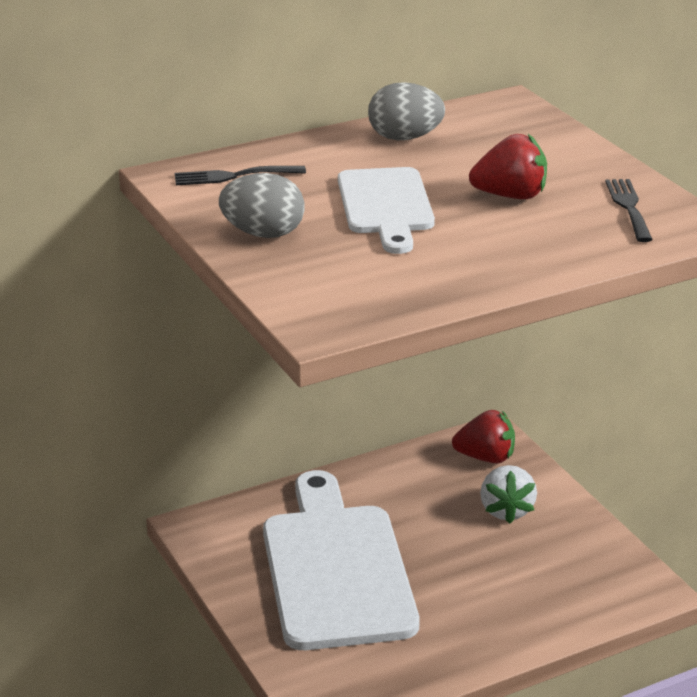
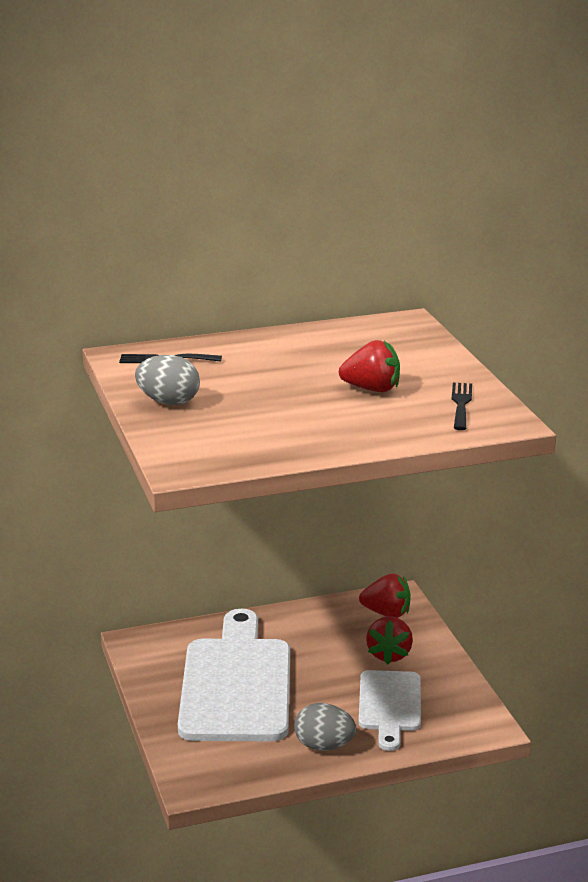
camera: 10 degrees right, 5 degrees down
(386, 206) = (271, 389): white cutting board -> white cutting board (389, 705)
(405, 138) = (310, 341): grey egg -> grey egg (324, 746)
(506, 510) = (389, 655): white strawberry -> red strawberry

